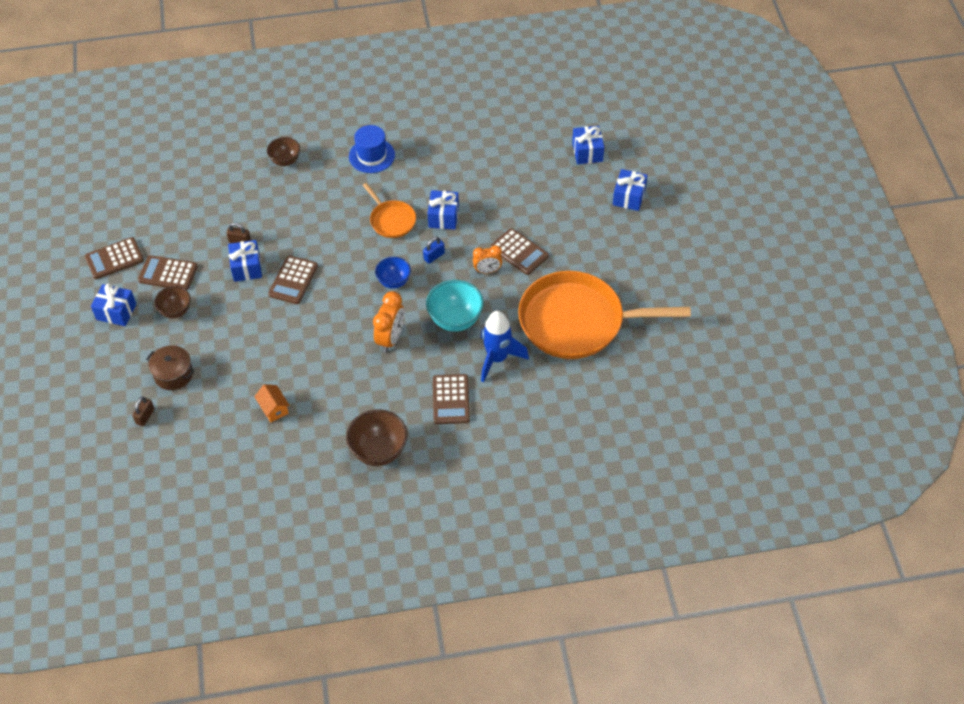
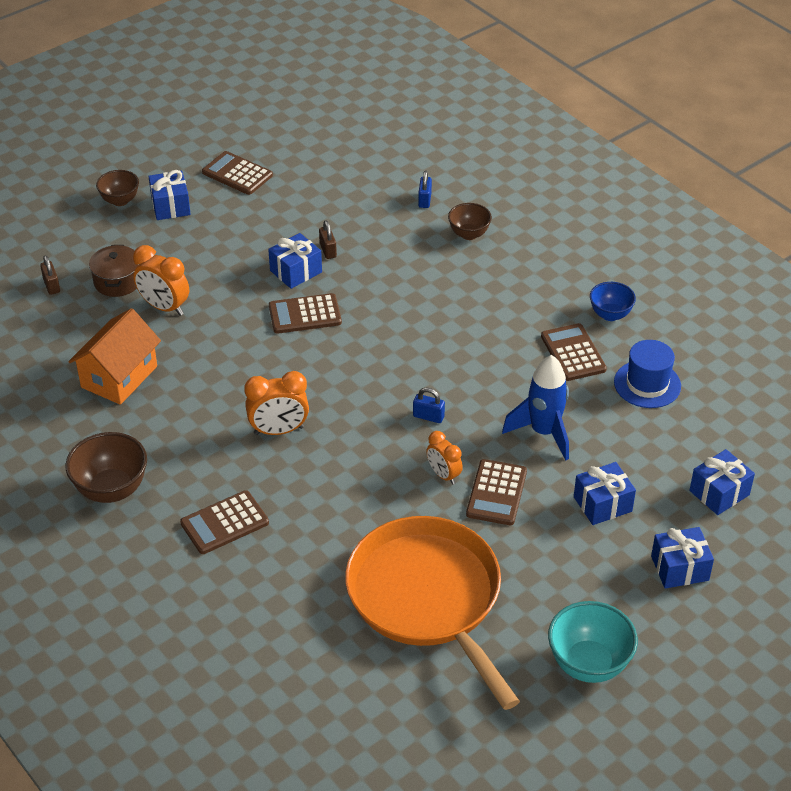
camera: 60 degrees right, 10 degrees down
(145, 416) = (51, 285): brown padlock -> brown padlock turned 75 degrees clockwise
(168, 273) = (245, 218): brown calculator -> brown calculator (573, 353)
(176, 311) = (200, 246): brown bowl -> brown bowl (120, 200)
(223, 356) = (164, 307): none -> orange clock
(232, 168) = (424, 200): none -> blue padlock
(274, 408) = (119, 377): orange house -> orange house, size x1.93
(371, 156) = (536, 298): blue hat -> blue hat (647, 384)
(391, 220) = (453, 356): orange pan -> none
(394, 282) = (364, 398): blue bowl -> blue bowl (610, 314)
(443, 217) = (495, 399): blue gift -> blue gift (602, 504)
(455, 320) = (346, 477): turquoise bowl -> turquoise bowl (588, 664)
(497, 359) = (314, 541): blue rocket -> blue rocket (543, 432)

